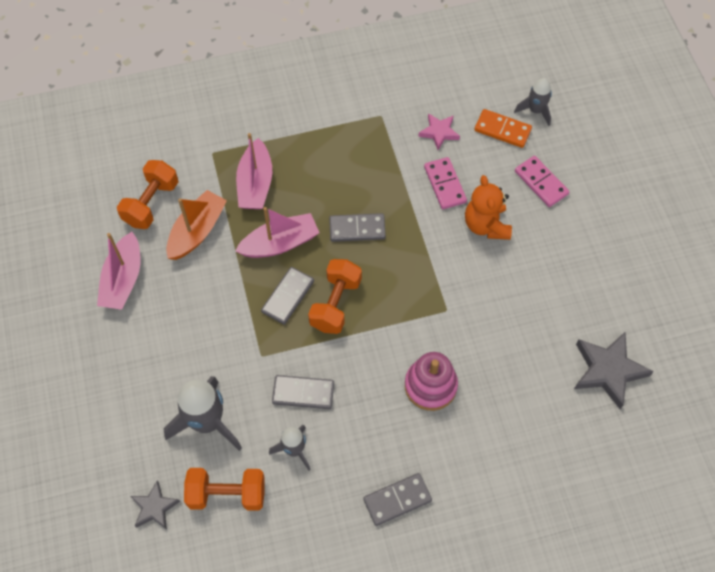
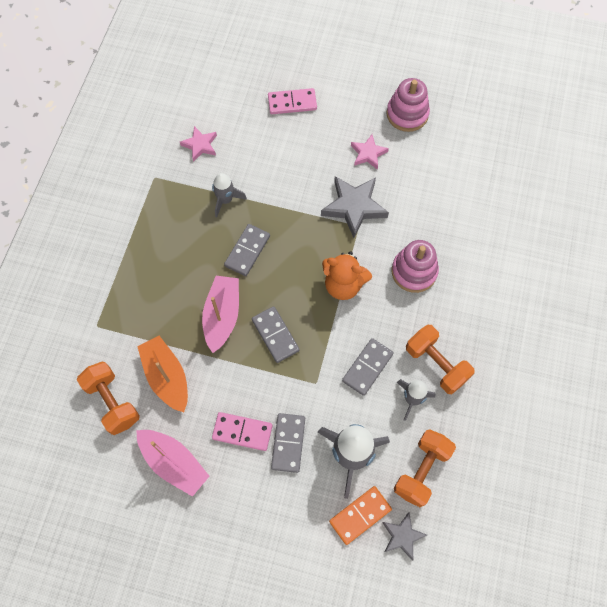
camera: 60 degrees left, 5 degrees up
(255, 184) = (152, 306): pink boat -> none
(335, 304) = (304, 302): orange dumbbell -> orange dumbbell (436, 364)
(397, 500) = (492, 345): grey domino -> grey domino (288, 443)
(445, 184) = (250, 167): pink domino -> pink domino (242, 432)
(486, 225) = (304, 159): orange teddy bear -> orange teddy bear (343, 285)
(502, 130) = (229, 101): orange domino -> orange domino (360, 515)
(533, 278) = (368, 154): none -> pink star
(535, 110) = (227, 70): grey rocket -> grey rocket (225, 200)
(606, 291) = (407, 114): none -> pink stacking toy
(608, 371) = (468, 149): grey star -> grey star (354, 207)

